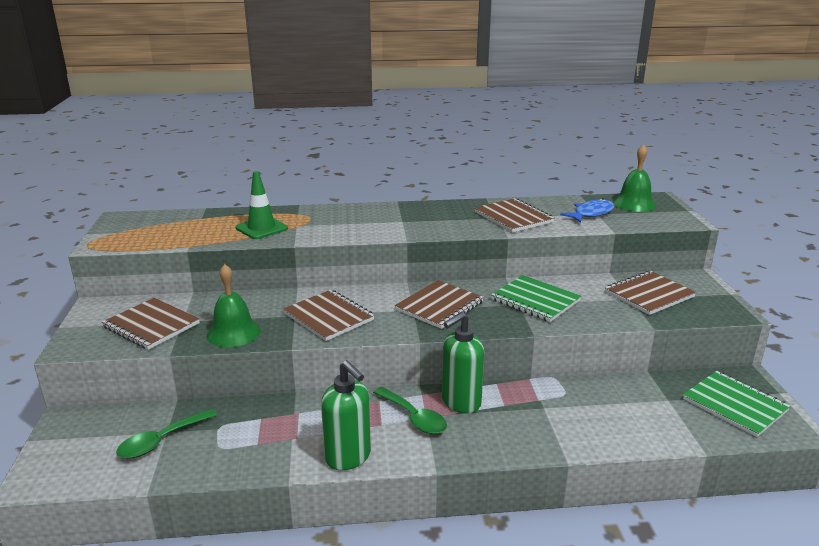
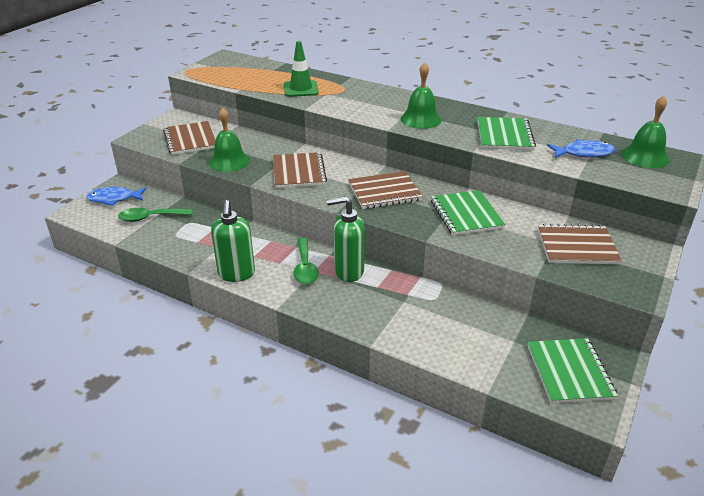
camera: 35 degrees right, 10 degrees up
(79, 439) = (114, 199): none -> blue fish
(423, 224) = (420, 119): none -> green bell
(513, 217) = (504, 135): brown notebook -> green notebook

